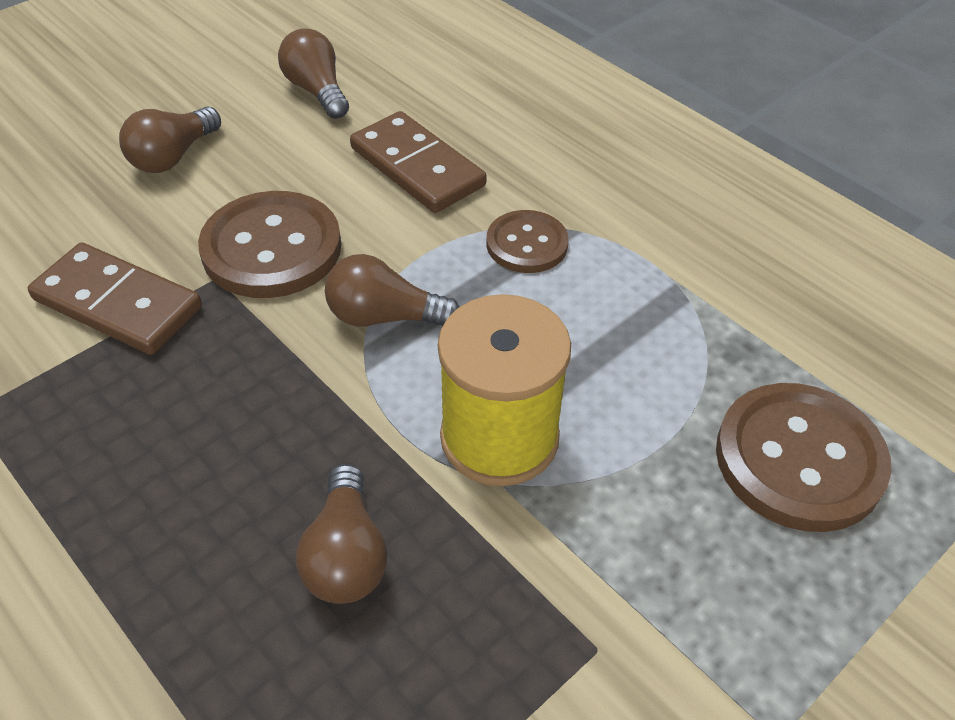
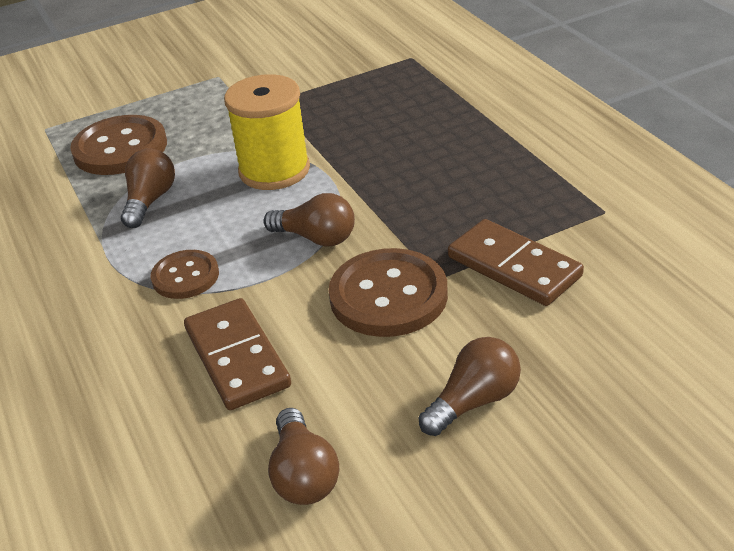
camera: 160 degrees left, 10 degrees down
(346, 555) = (377, 134): brown light bulb -> brown light bulb (150, 201)

